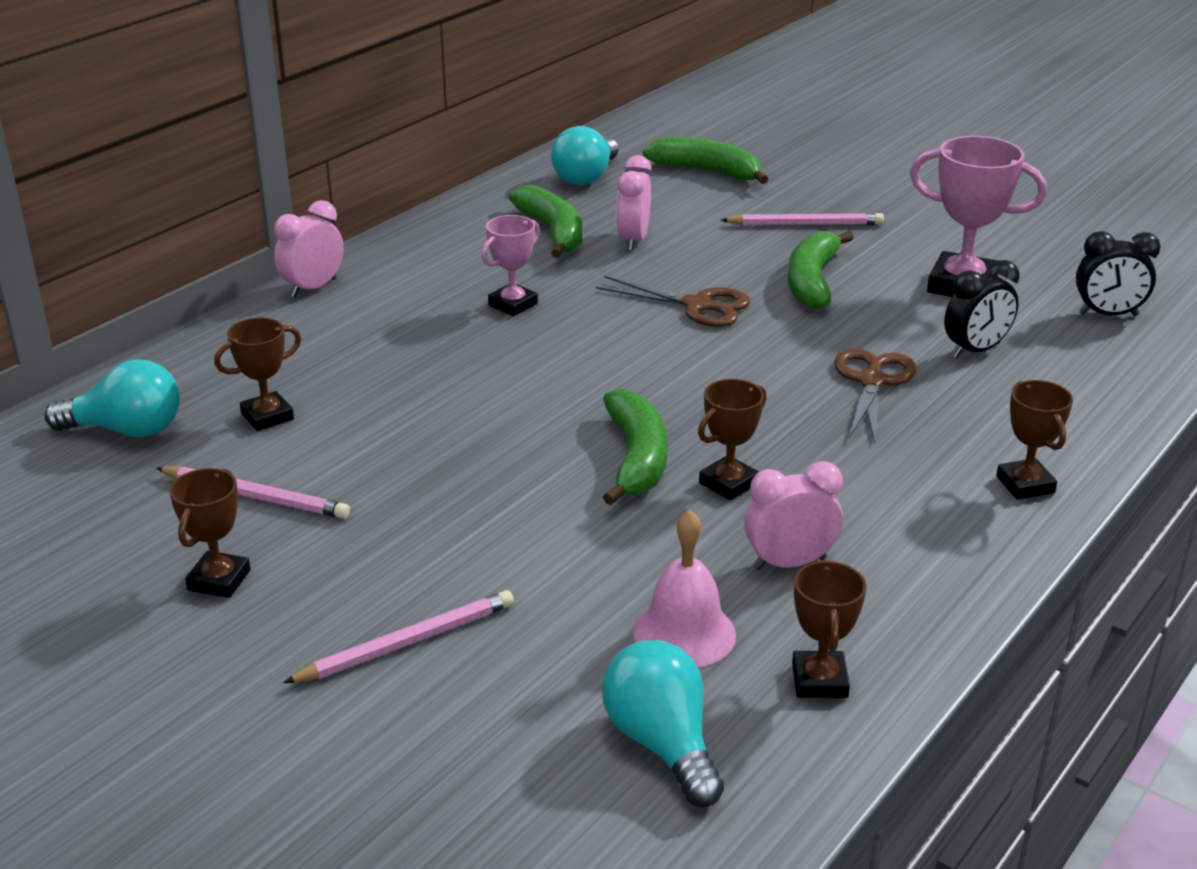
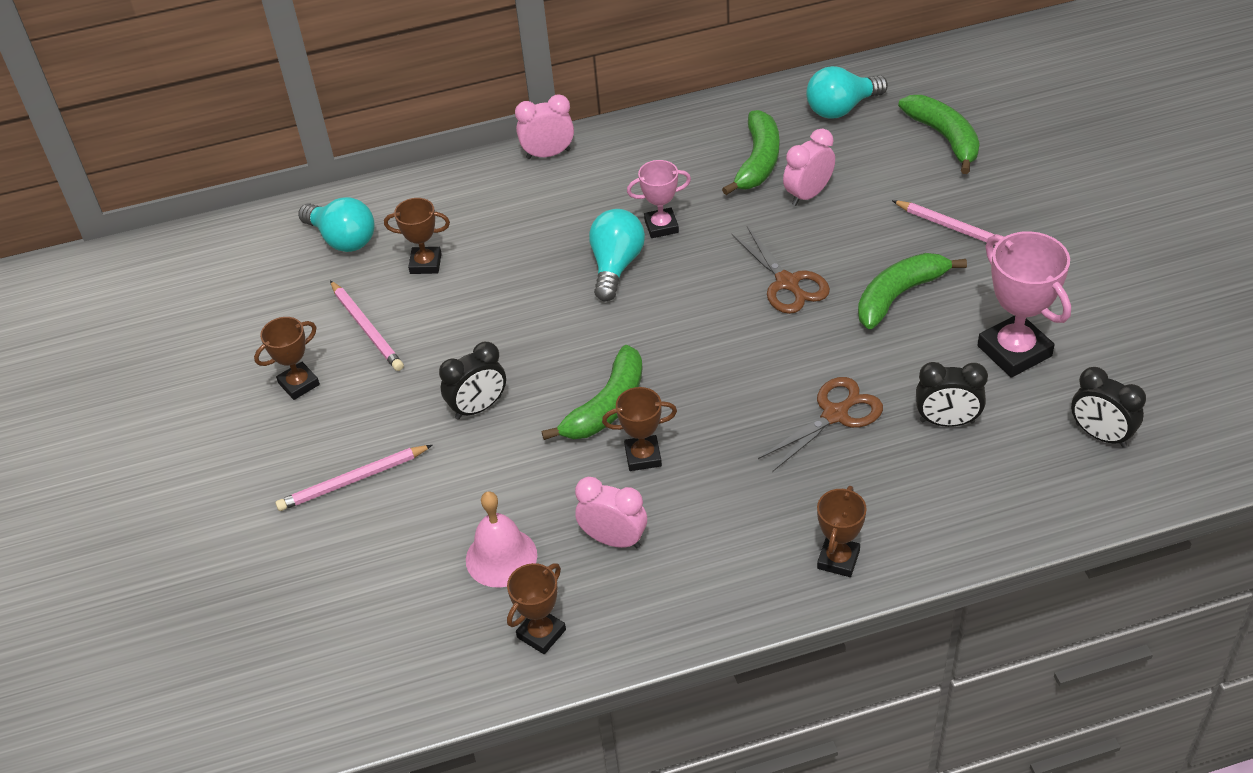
camera: 40 degrees right, 15 degrees up
(407, 642) = (353, 481): pink pencil -> pink pencil turned 150 degrees clockwise
(488, 514) = (478, 407): none -> black clock
(662, 744) = (416, 624): turquoise light bulb -> turquoise light bulb (616, 266)

